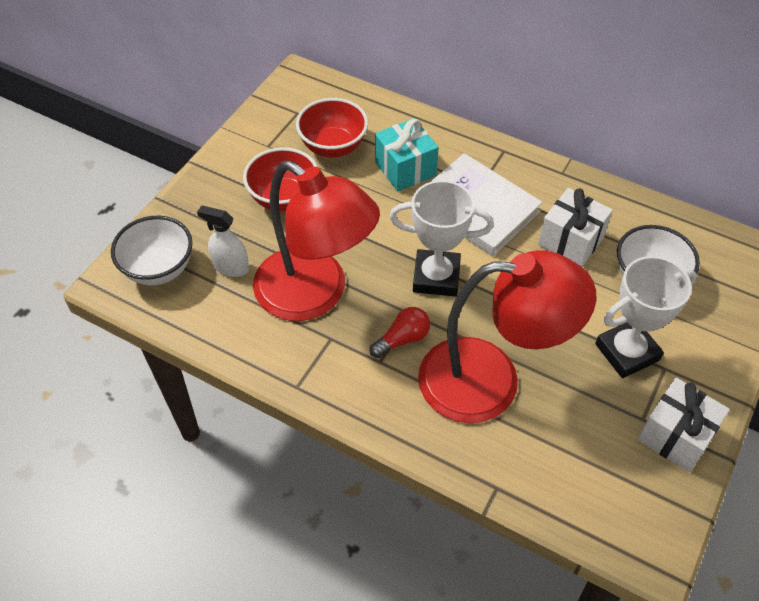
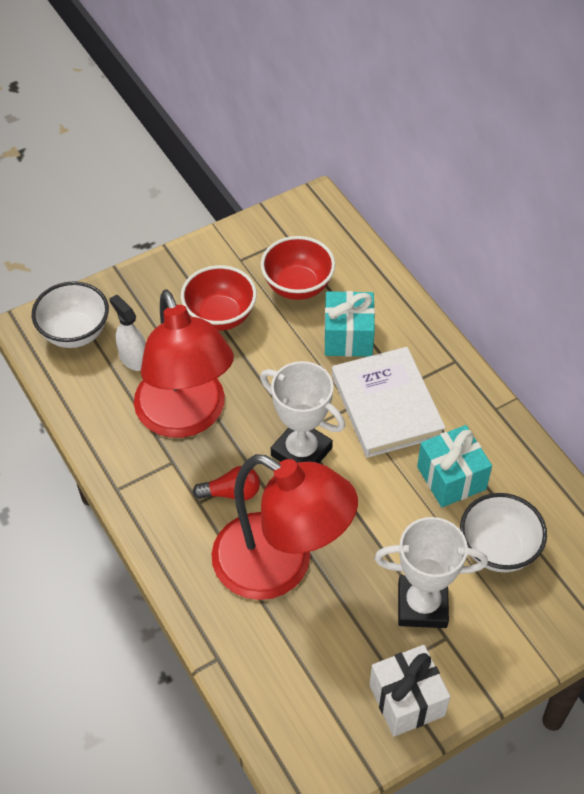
camera: 30 degrees right, 0 degrees up
(570, 241) = (451, 478): white gift -> turquoise gift

